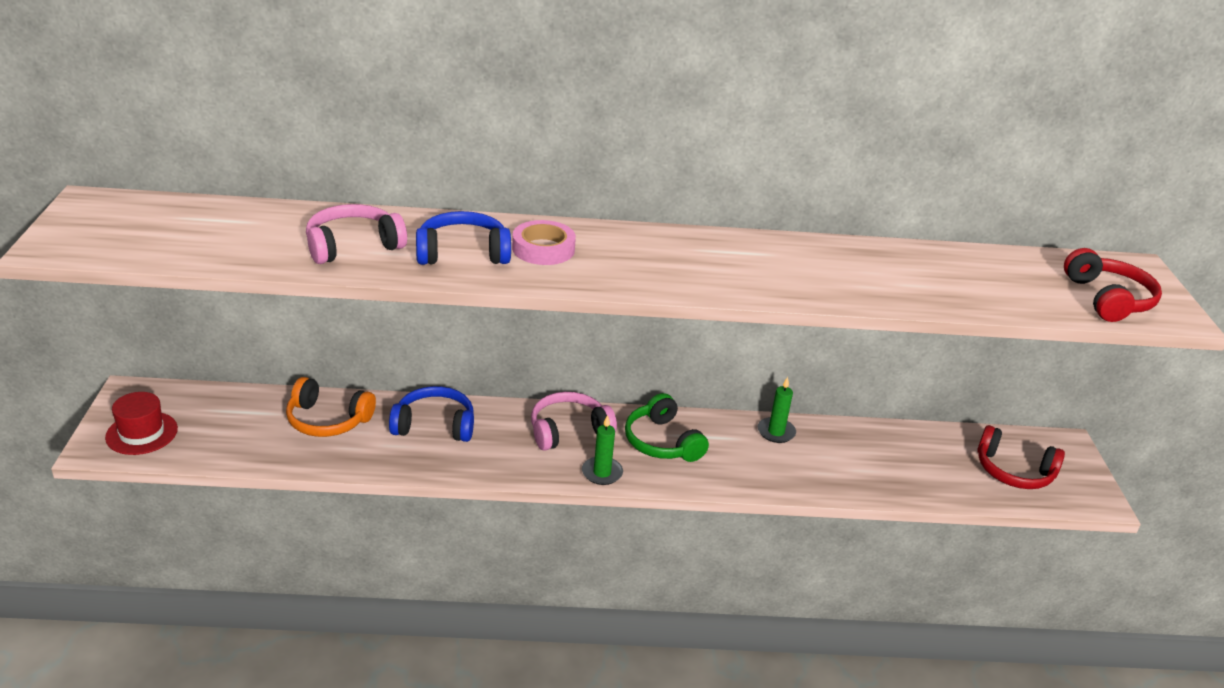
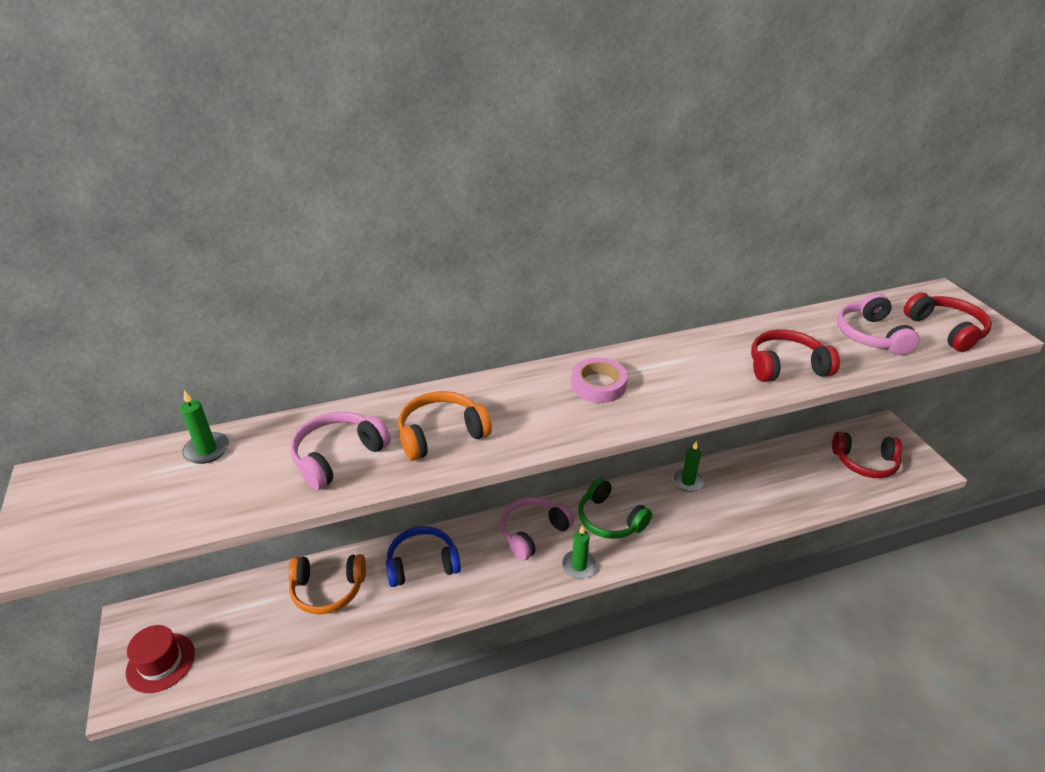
camera: 15 degrees left, 5 degrees up
(236, 213) = (207, 450): none -> green candle
(463, 253) = (441, 434): blue headphones -> orange headphones
(543, 249) = (507, 408): pink tape -> pink tape (598, 385)
(878, 286) = (786, 366): none -> red headphones
(1006, 283) = (870, 335): none -> pink headphones

